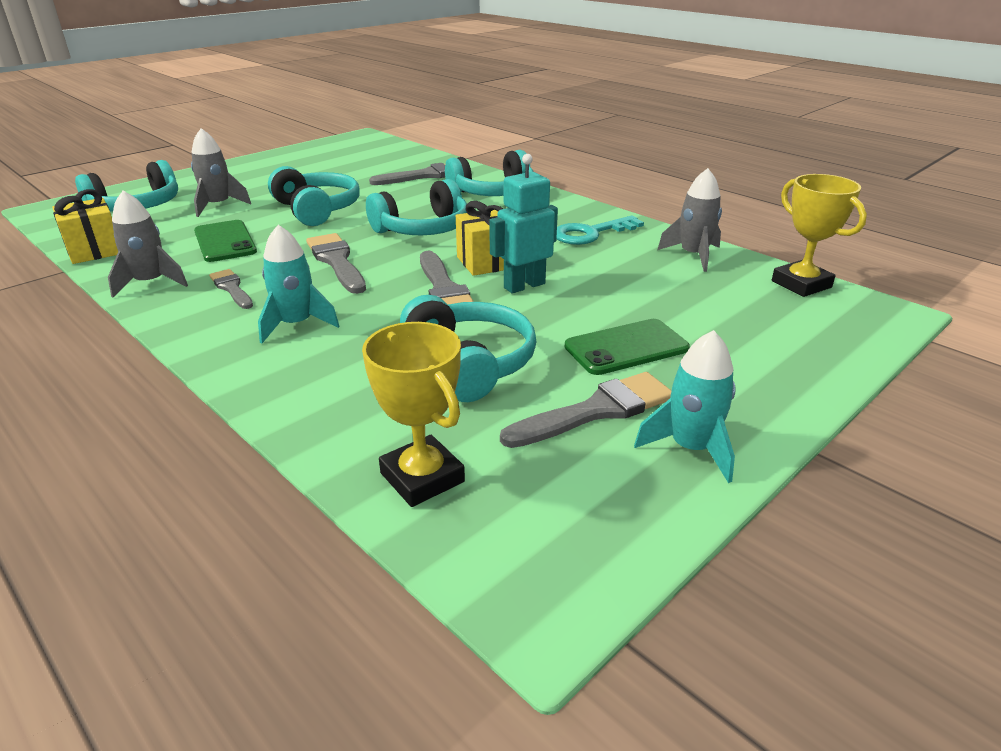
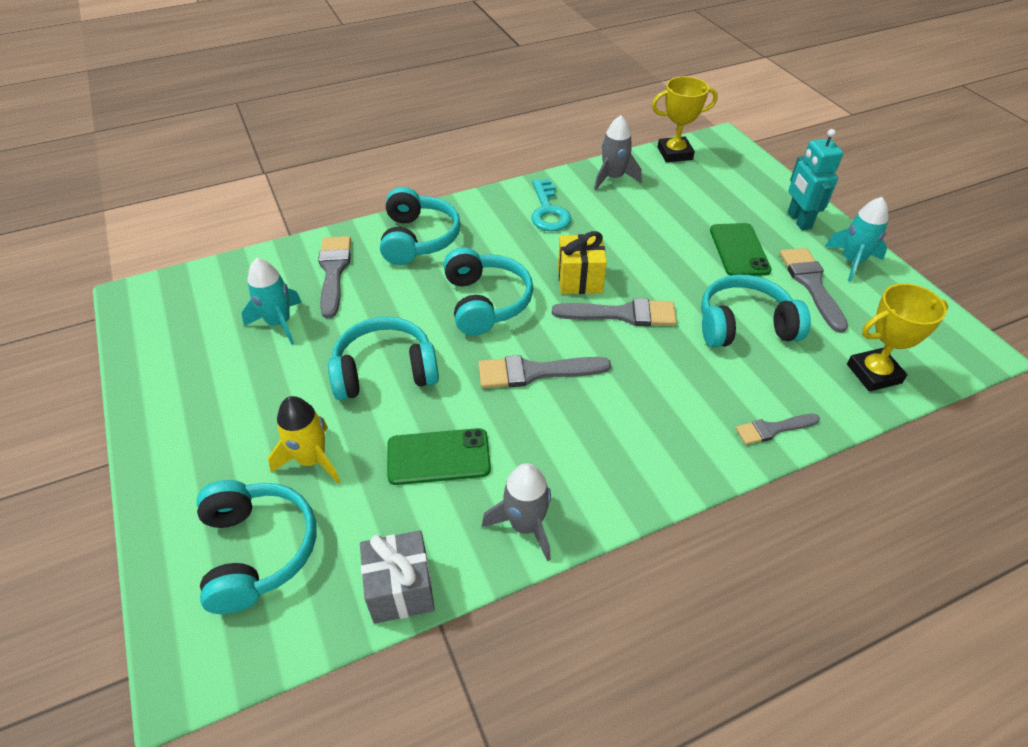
camera: 70 degrees left, 15 degrees up
(95, 251) = (401, 589): yellow gift -> grey gift
(218, 205) = (312, 460): grey rocket -> yellow rocket
(231, 288) = (566, 455): grey brush -> grey brush (773, 429)
(296, 324) = (657, 414): turquoise rocket -> turquoise rocket (279, 323)
(524, 285) = (631, 270): turquoise robot -> turquoise robot (798, 220)

